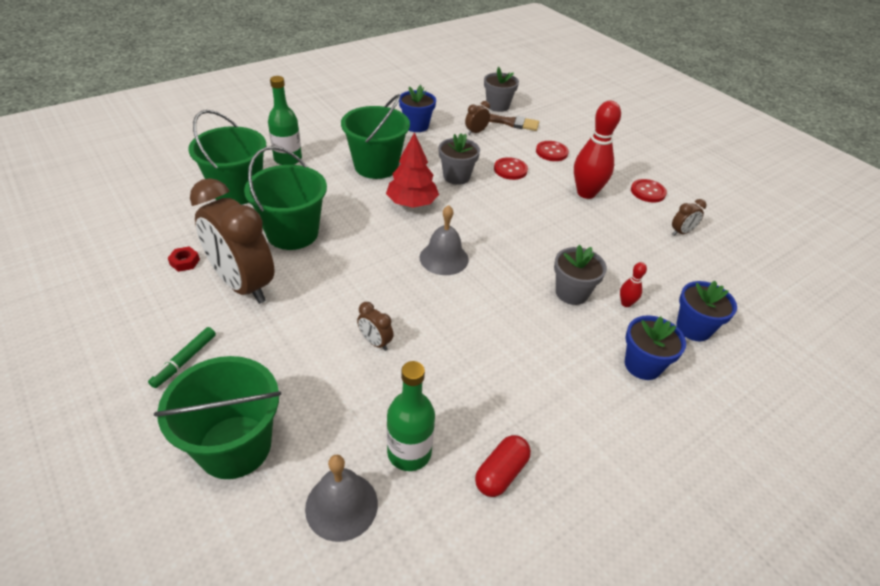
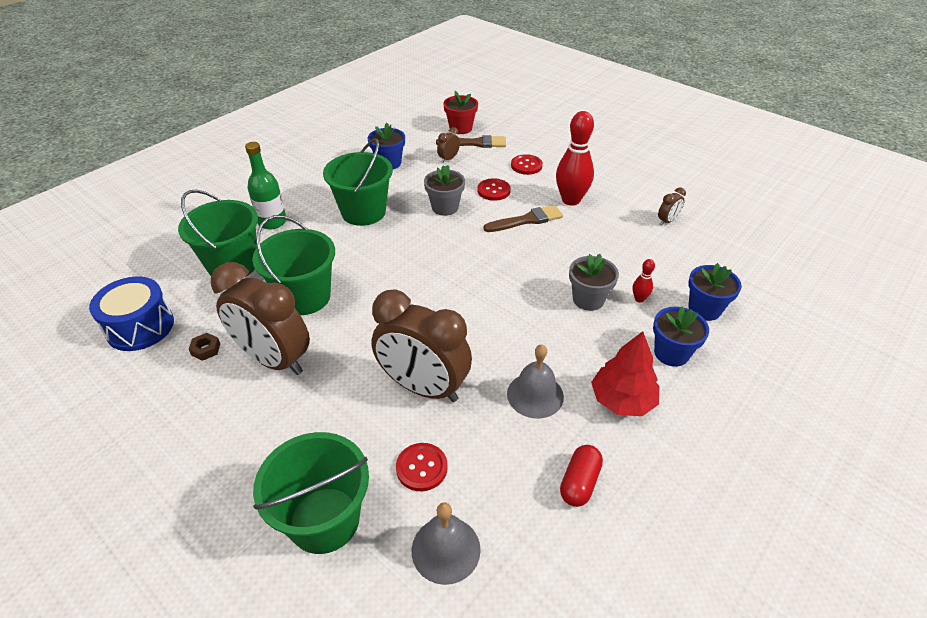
camera: 10 degrees left, 0 degrees up
(134, 229) = (140, 327): none -> blue drum
(185, 262) = (206, 349): red nut -> brown nut
(185, 360) = (244, 448): green marker -> none
(375, 342) = (423, 387): brown clock -> brown clock, size x2.49
(409, 452) = (491, 484): green bottle -> none
(412, 203) = (411, 242): red tree -> red tree (622, 400)
(444, 258) = (460, 291): grey bell -> grey bell (535, 395)
(497, 106) = (460, 128): grey flower pot -> red flower pot
(534, 204) = (527, 220): none -> brown brush
(648, 192) = (626, 188): red button -> red button (421, 468)

